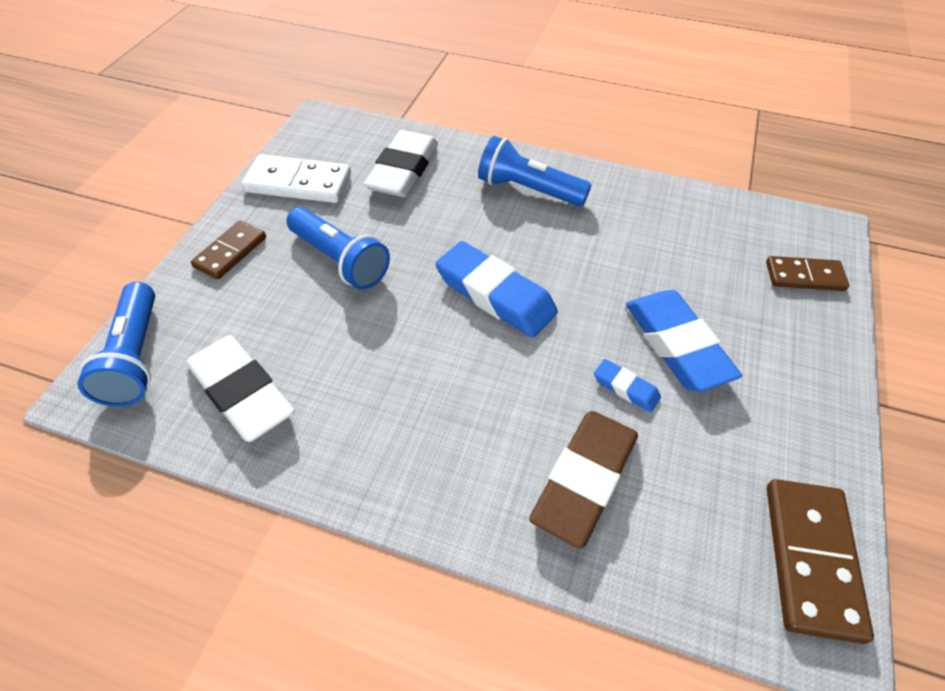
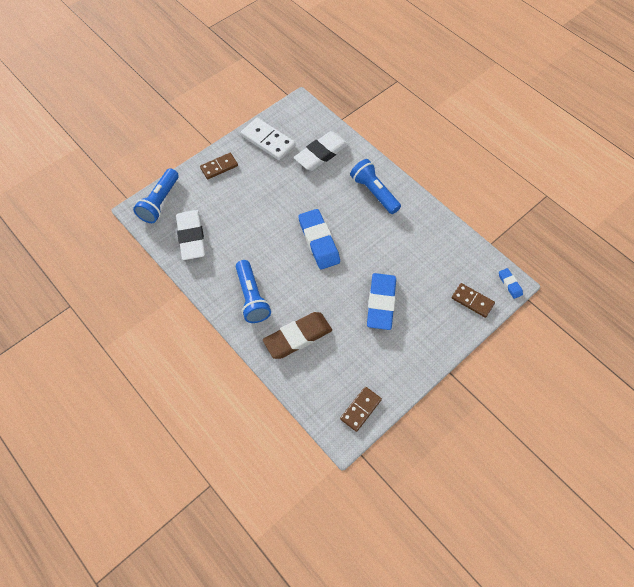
camera: 30 degrees right, 10 degrees up
(340, 260) = (263, 192): blue flashlight -> blue flashlight (252, 297)
(626, 388) = (343, 310): blue eraser -> blue eraser (509, 284)
(811, 559) = (360, 409): brown domino -> brown domino, size x0.66

